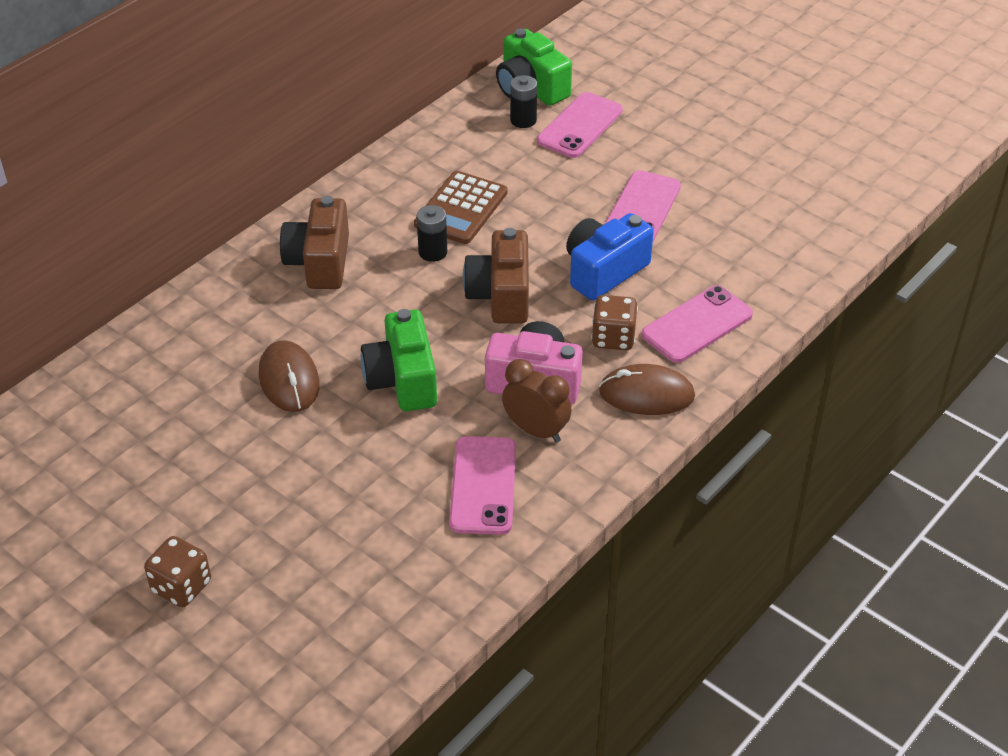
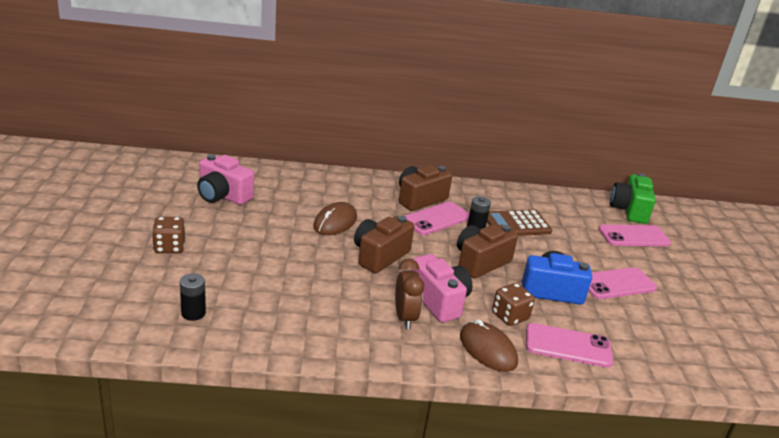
camera: 45 degrees right, 15 degrees down
(104, 464) = (223, 195): none -> pink camera
(402, 380) = (380, 256): green camera -> brown camera
(483, 485) = (342, 316): pink phone -> pink phone (436, 219)
(523, 120) = (605, 217): black battery -> black battery (193, 313)

